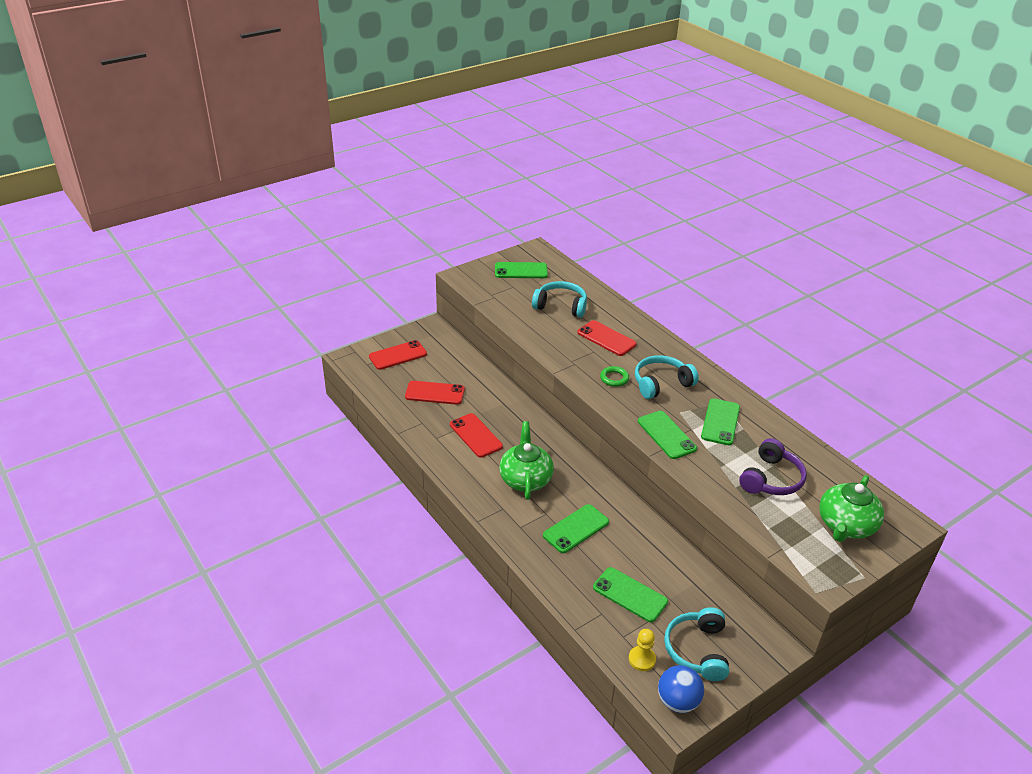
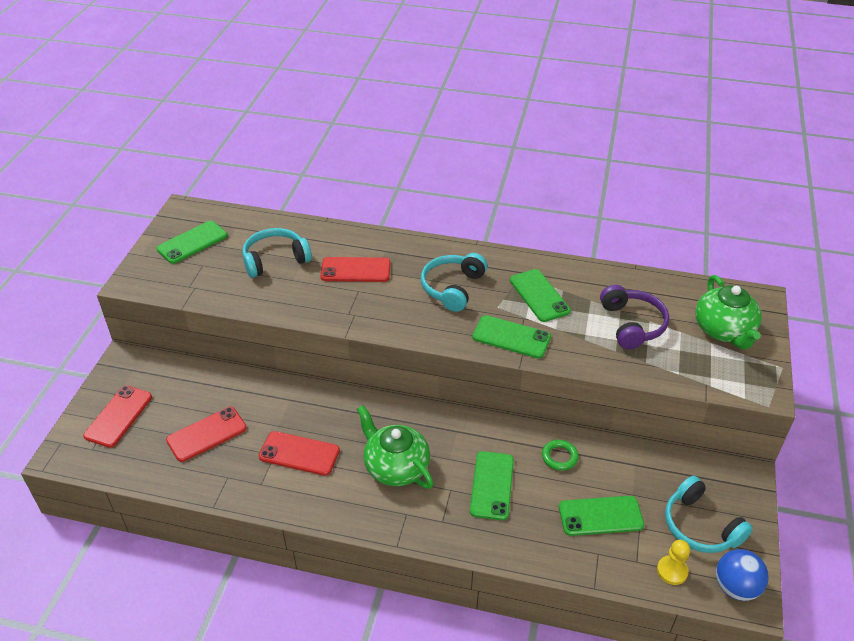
camera: 40 degrees left, 5 degrees up
(614, 378) = (407, 308): green ring -> green ring (559, 457)

